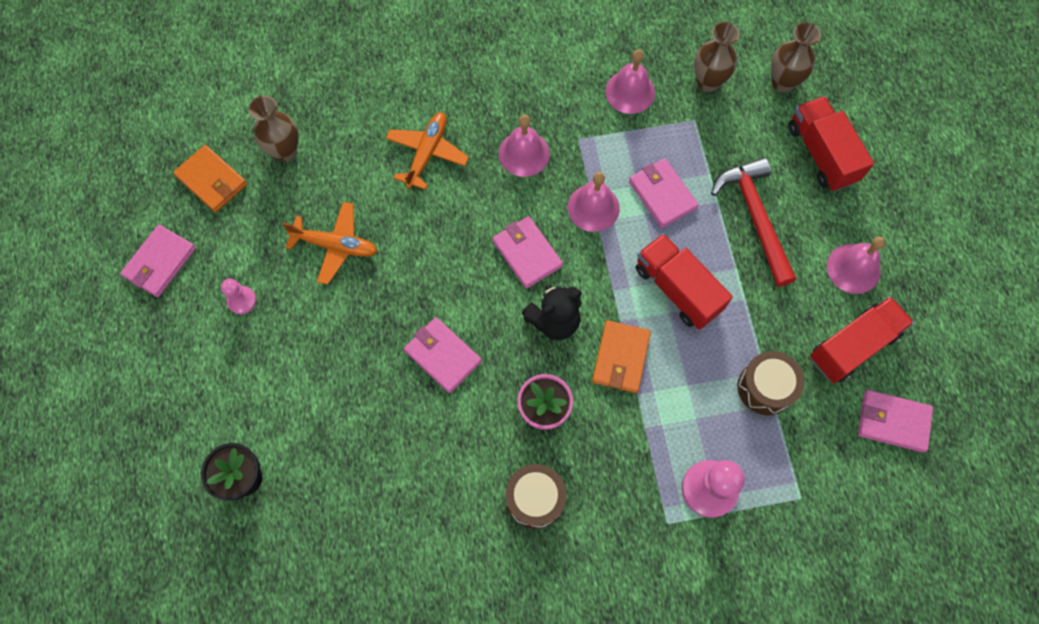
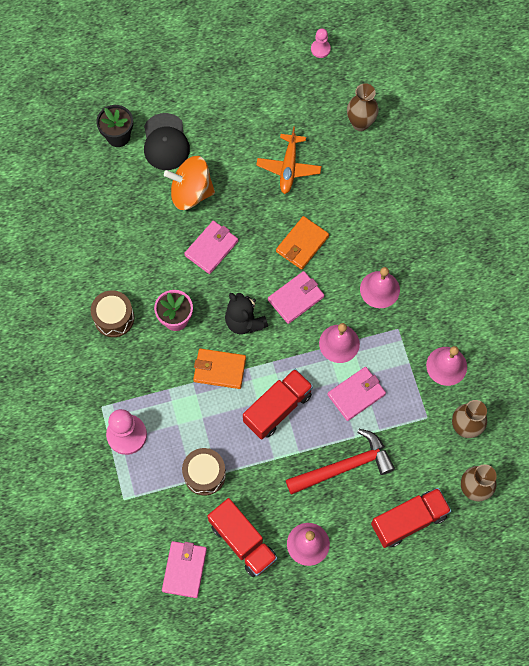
camera: 85 degrees right, 0 degrees up
(160, 262) = (264, 59): pink wallet -> none
(212, 180) = (331, 80): orange wallet -> orange wallet (302, 244)
(242, 300) = (241, 114): pink pawn -> pink pawn (320, 49)
(266, 409) = (165, 142): none -> black cap
(353, 378) = (191, 192): none -> orange spinning top
(427, 153) = (371, 220): orange plane -> none

